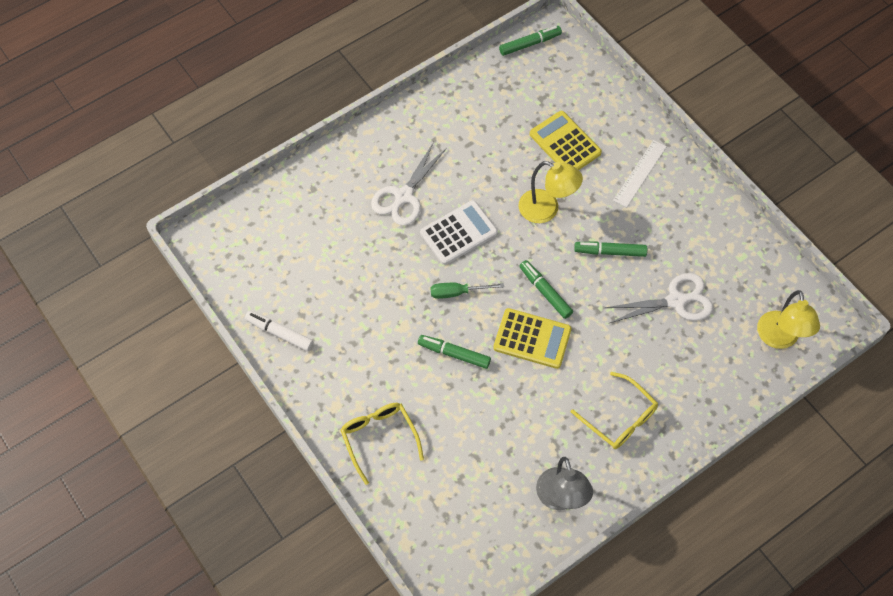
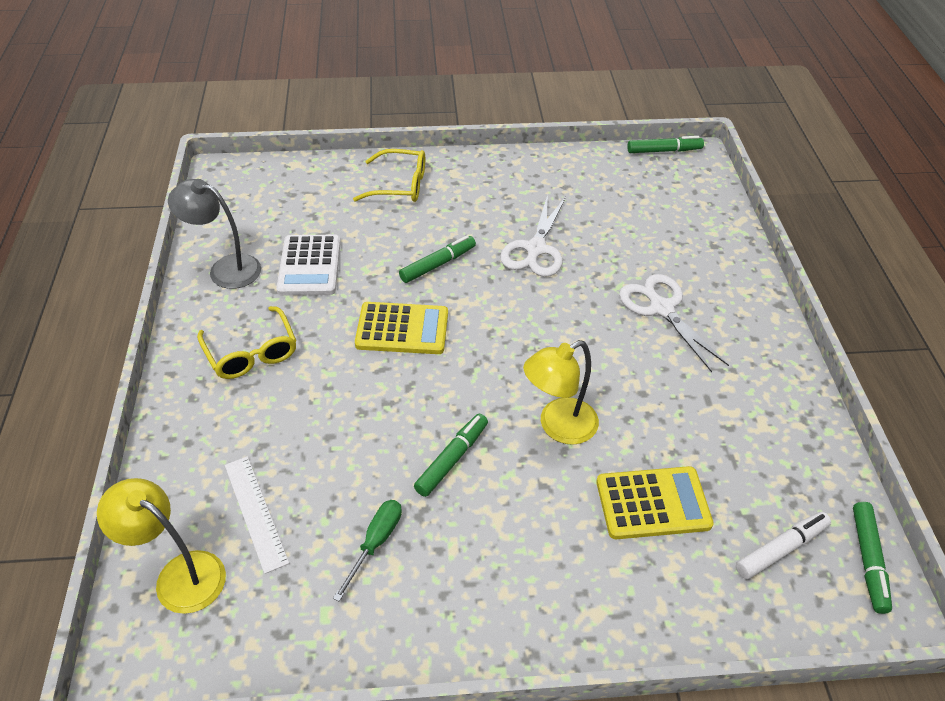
camera: 120 degrees right, 15 degrees down
(279, 333) = (556, 167): white marker -> white marker (781, 549)
(457, 292) = (505, 297): green screwdriver -> green screwdriver (375, 543)
(458, 233) = (580, 331): white calculator -> white calculator (309, 266)
(532, 338) = (402, 329): yellow calculator -> yellow calculator turned 135 degrees counterclockwise
(545, 292) = (448, 368): green marker -> green marker (664, 151)
(619, 418) = (251, 352): yellow glasses -> yellow glasses turned 105 degrees counterclockwise
(640, 173) = (548, 568): white ruler -> white ruler (255, 512)
(676, 301) = (331, 489): white scissors -> white scissors (535, 249)

